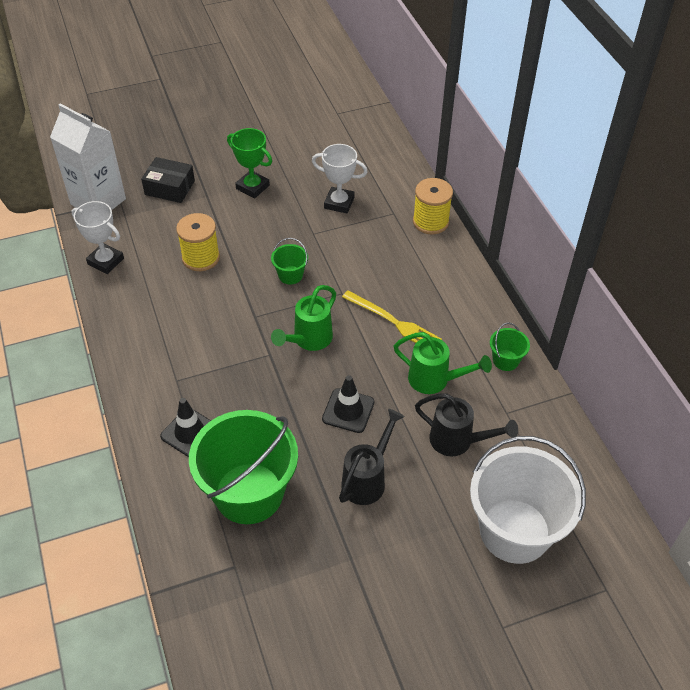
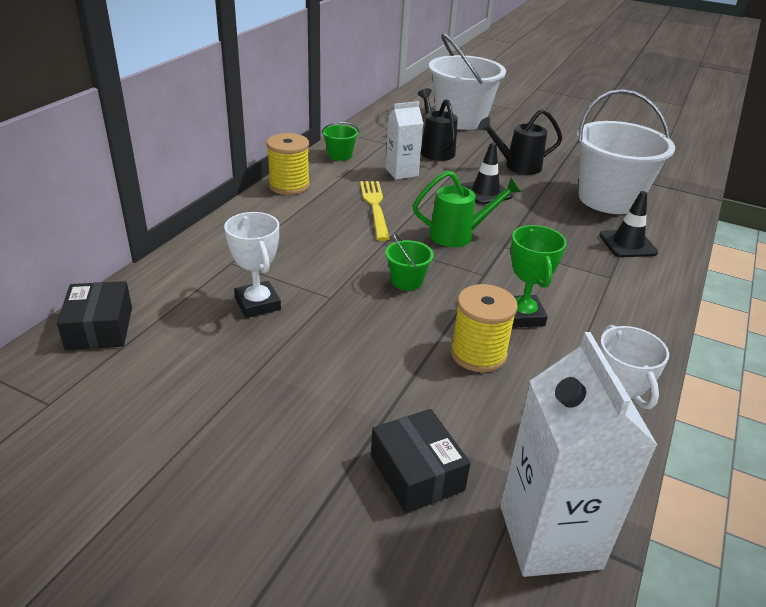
camera: 135 degrees left, 15 degrees down
(249, 493) = (609, 199): green bucket -> white bucket
(252, 187) = (313, 388): green trophy -> green trophy (522, 316)
(379, 143) = (99, 328): none -> black box
(430, 222) = (218, 237): yellow spool -> yellow spool (289, 186)
(435, 380) = (401, 172): green watering can -> white carton

